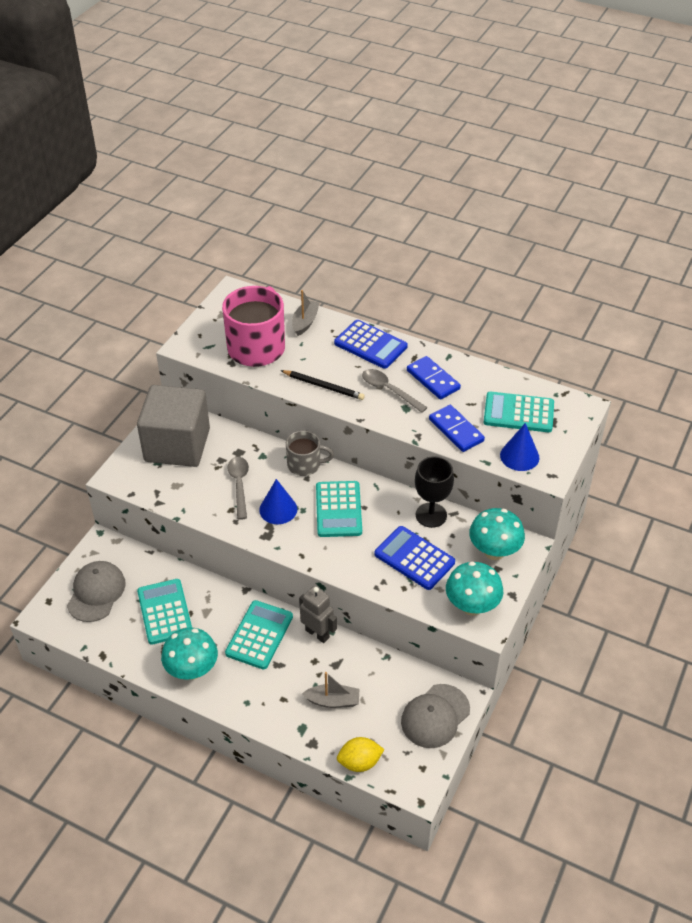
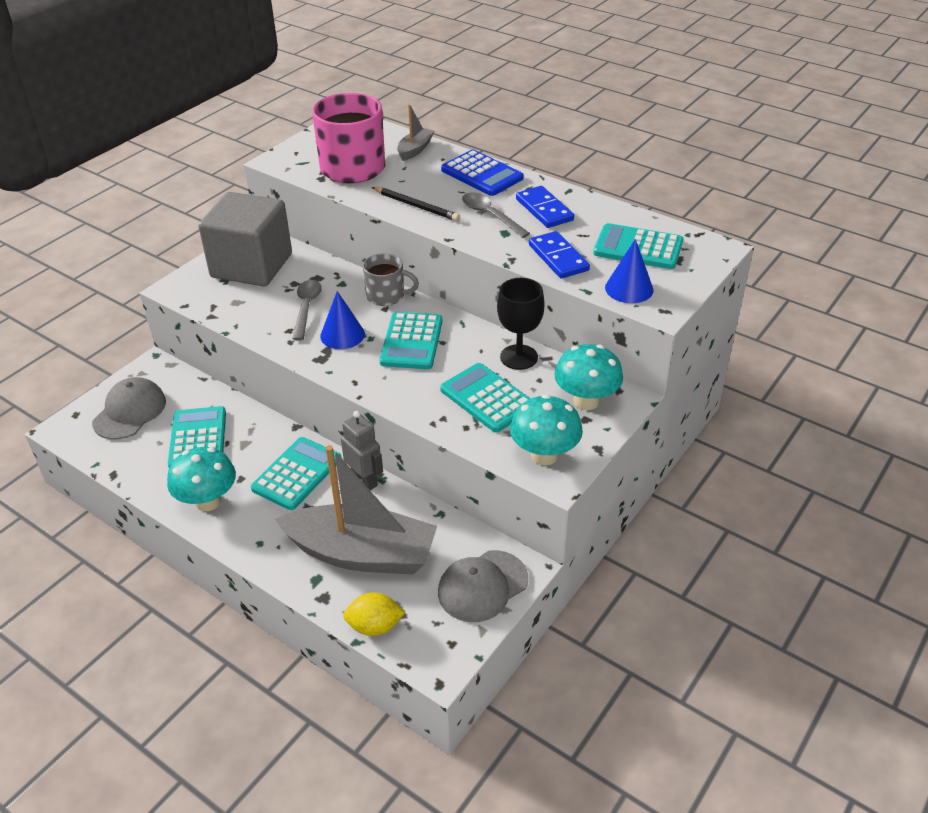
camera: 10 degrees right, 5 degrees down
(333, 701) = (362, 554): grey boat -> grey boat, size x2.27
(414, 558) = (487, 398): blue calculator -> turquoise calculator

